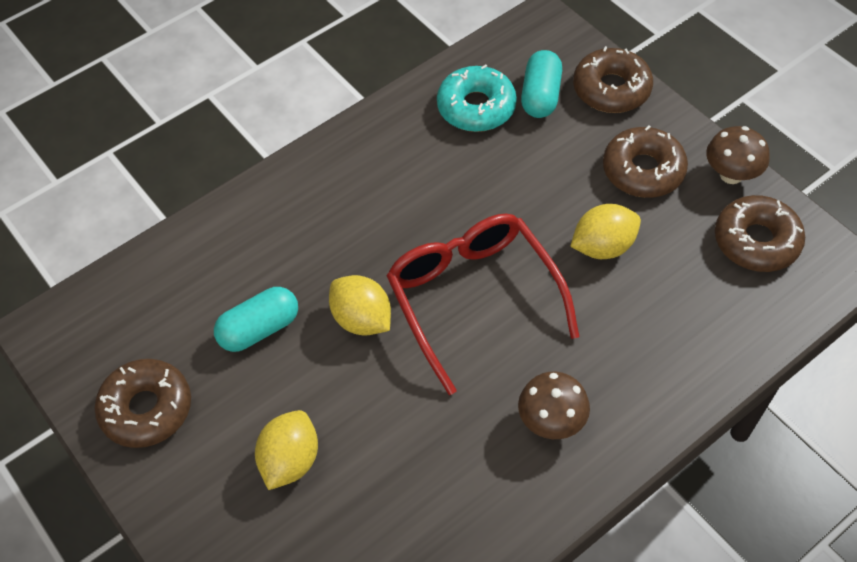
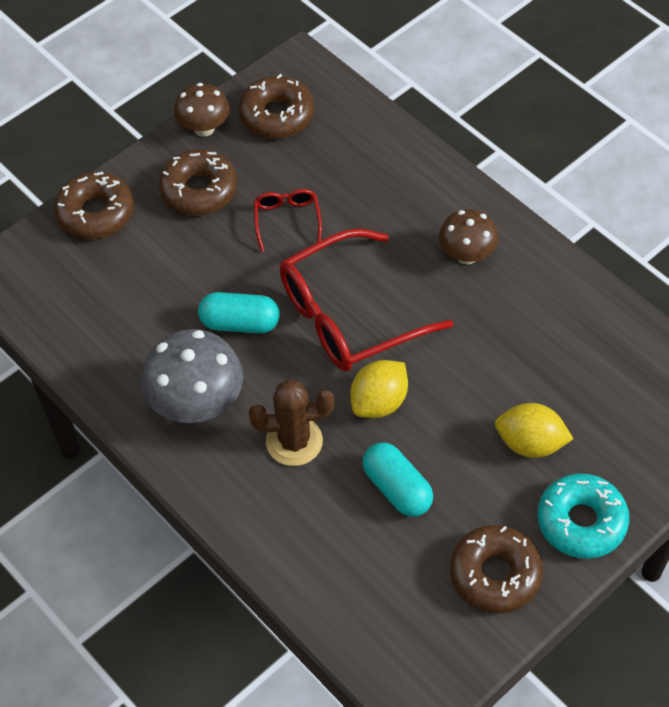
camera: 95 degrees left, 0 degrees up
(327, 245) = (294, 441): none -> brown cactus
(380, 169) = (197, 404): none -> grey mushroom
(476, 107) = (115, 324): turquoise donut -> turquoise donut (581, 522)
(540, 96) = (102, 270): turquoise capsule -> turquoise capsule (240, 323)
(603, 247) = (287, 220): yellow lemon -> red glasses

